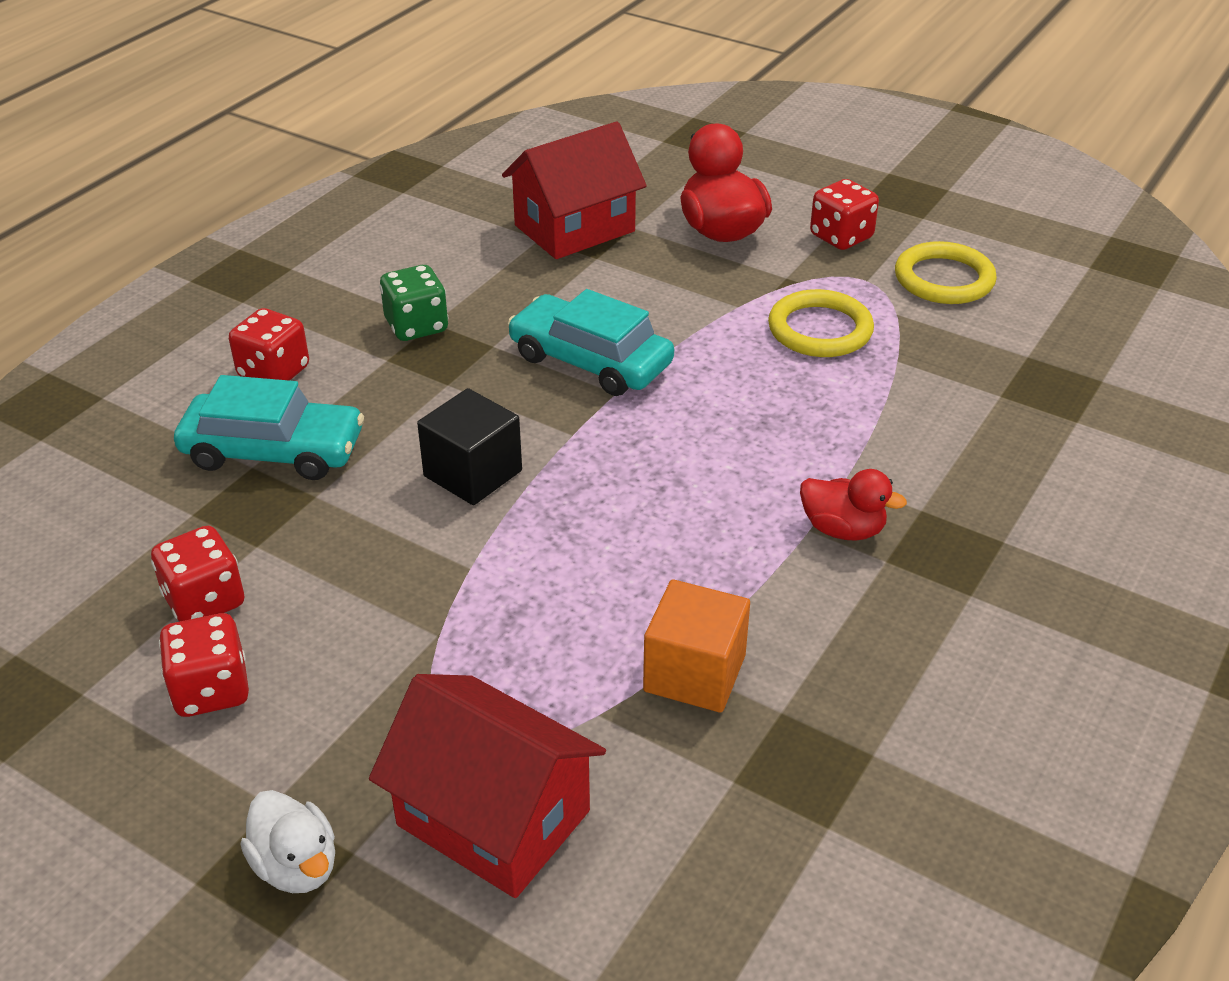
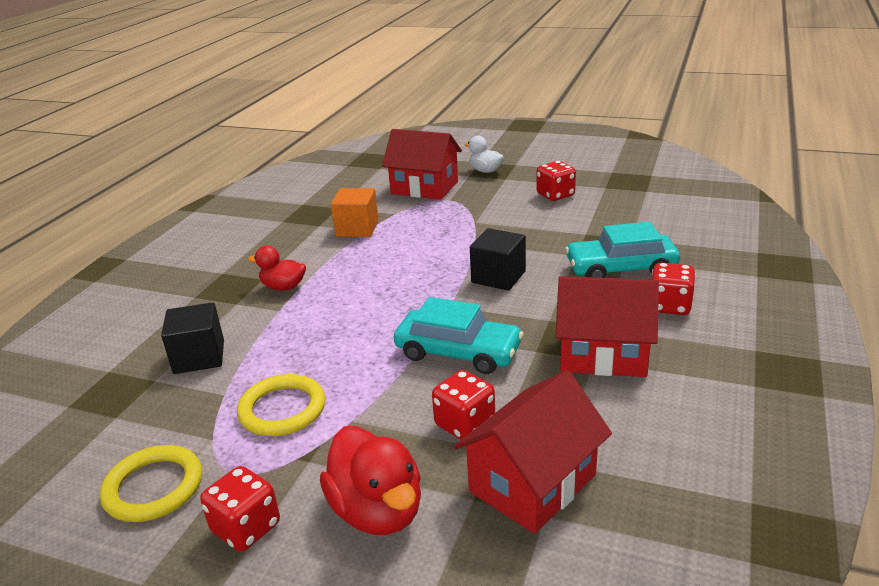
camera: 170 degrees right, 10 degrees down
(205, 601) = (587, 214): red dice -> red dice (465, 424)
(416, 326) = (603, 354): green dice -> red house
(950, 418) = (199, 357): none -> black cube

